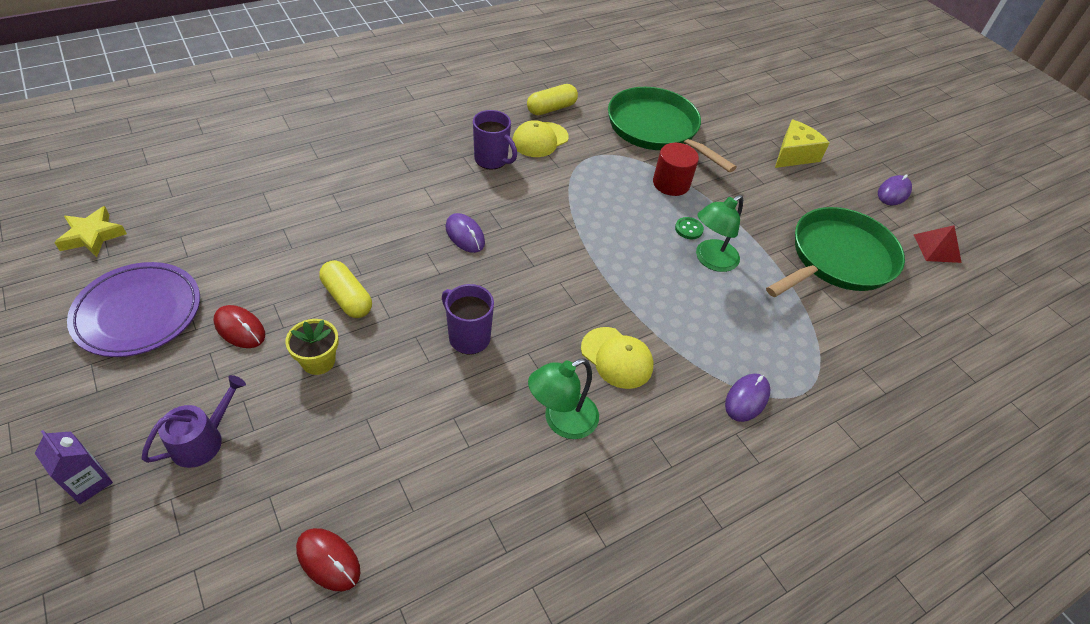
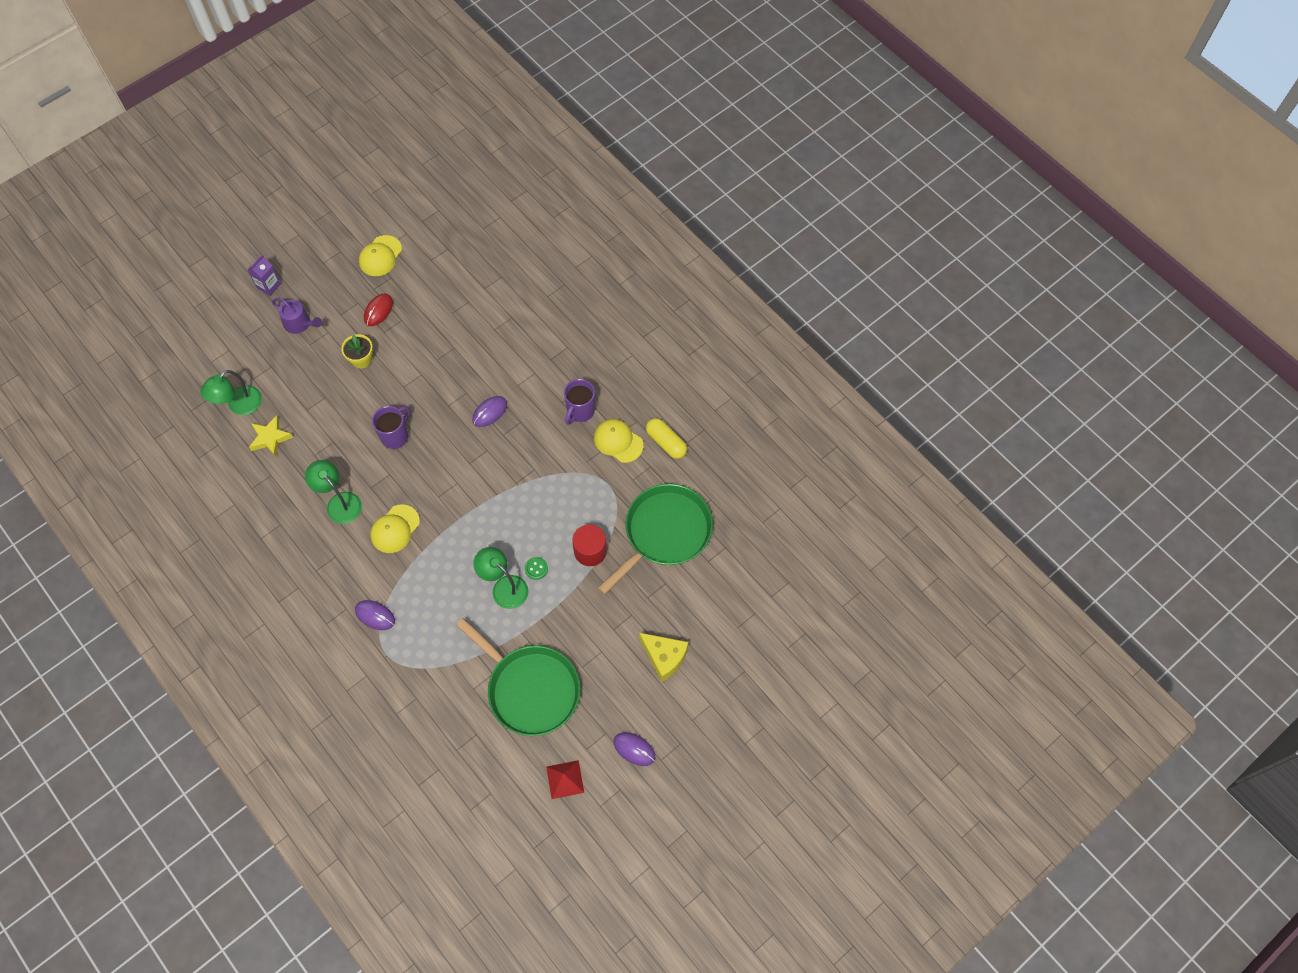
camera: 85 degrees right, 15 degrees up
(92, 236) = (436, 205): yellow star -> yellow star (270, 438)
(138, 313) = (380, 256): purple plate -> yellow cap
(328, 560) = (239, 405): red mouse -> green lamp
(347, 298) = (414, 358): yellow capsule -> none

